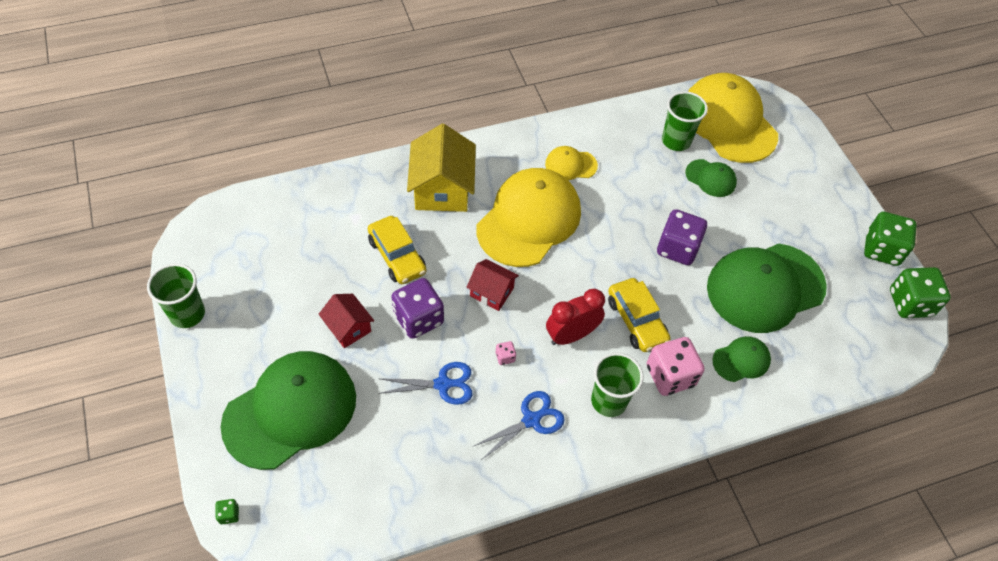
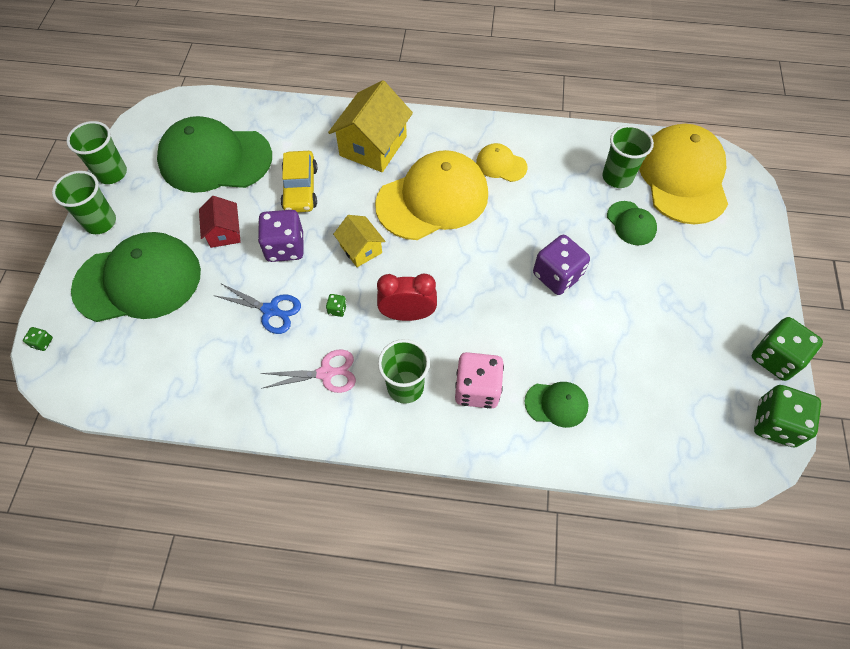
camera: 30 degrees right, 5 degrees up
(209, 368) = (100, 222): none -> green cup
(491, 292) = (361, 249): red house -> yellow house
(505, 357) = (337, 309): pink dice -> green dice
(531, 420) = (326, 373): blue scissors -> pink scissors
(636, 320) = (476, 325): yellow car -> none
(765, 287) = (624, 346): green cap -> green cap (215, 159)

